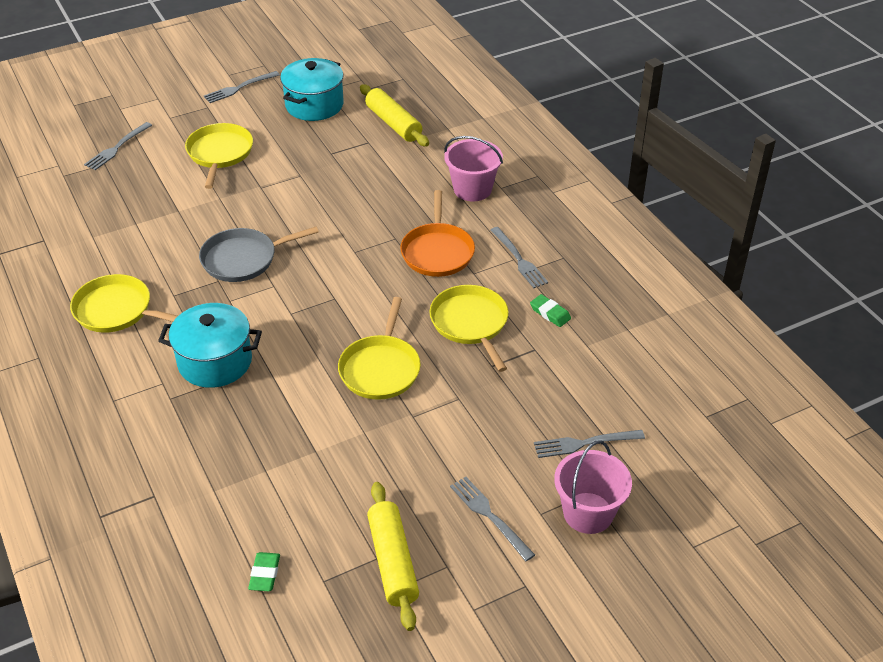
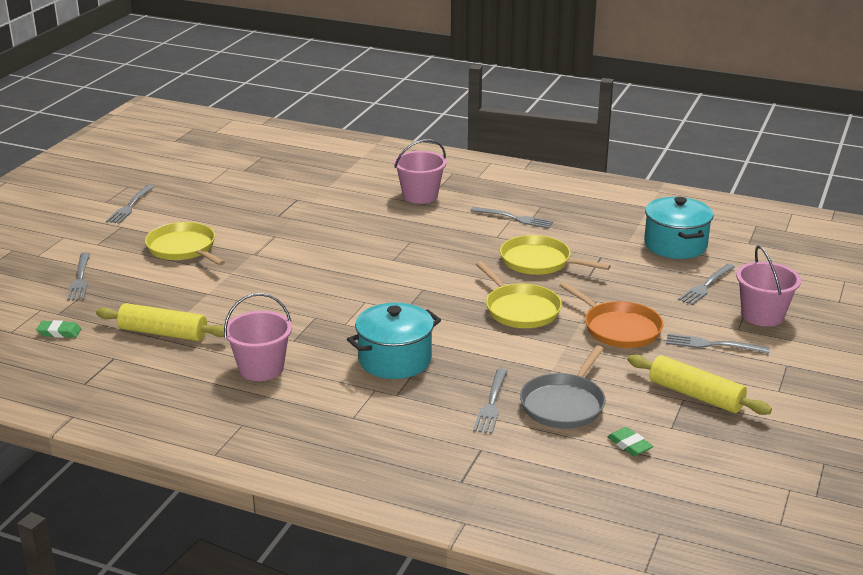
camera: 40 degrees left, 15 degrees down
(117, 310) = (261, 368): yellow pan -> pink bucket
(222, 455) = (491, 404): none -> grey fork
(243, 259) = (314, 297): grey pan -> grey pan (564, 404)
(314, 105) = (215, 194): turquoise pot -> turquoise pot (675, 245)
(393, 123) = (299, 182): yellow rolling pin -> yellow rolling pin (163, 333)
(437, 251) = (452, 236): orange pan -> orange pan (618, 328)
(550, 313) = (580, 235): green eraser -> green eraser (59, 332)

